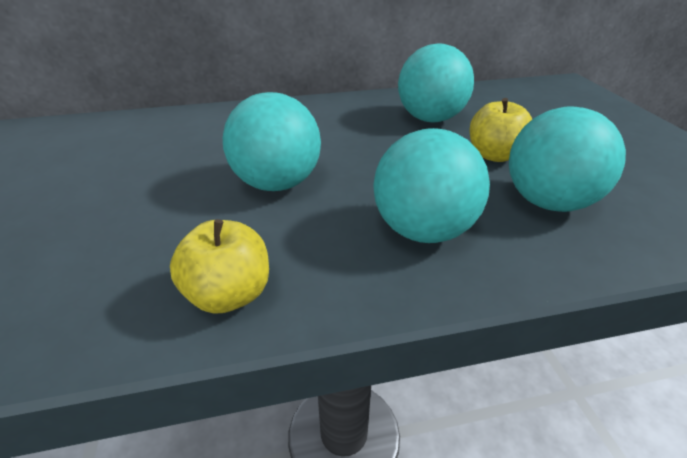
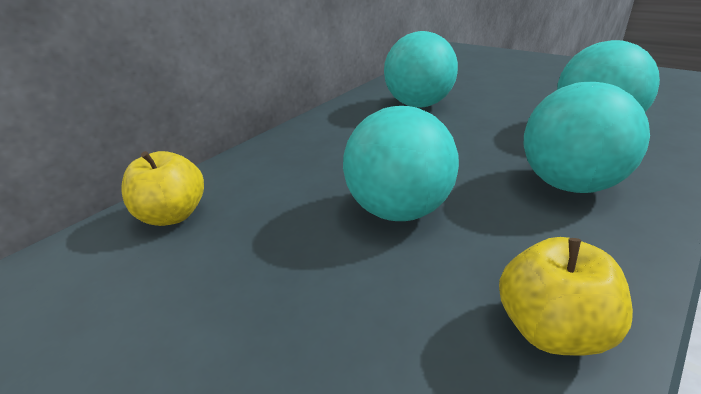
camera: 35 degrees left, 5 degrees down
(494, 155) = (508, 112): yellow apple -> yellow apple (173, 215)

